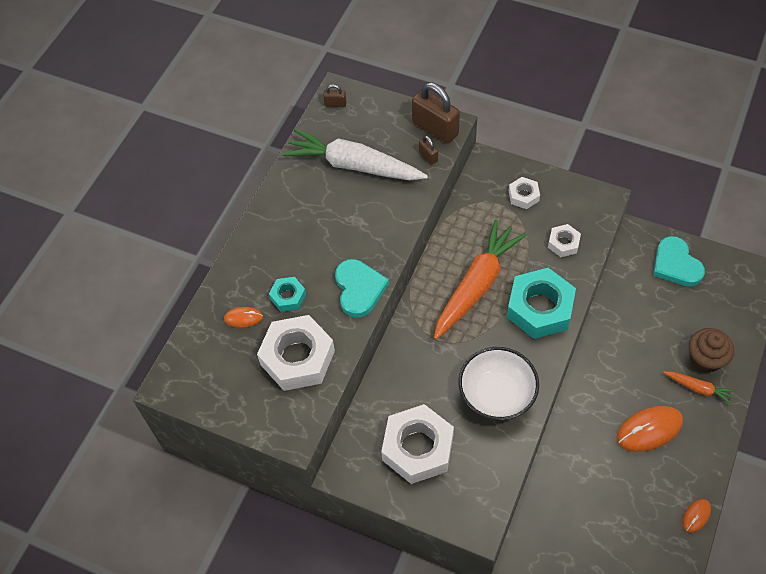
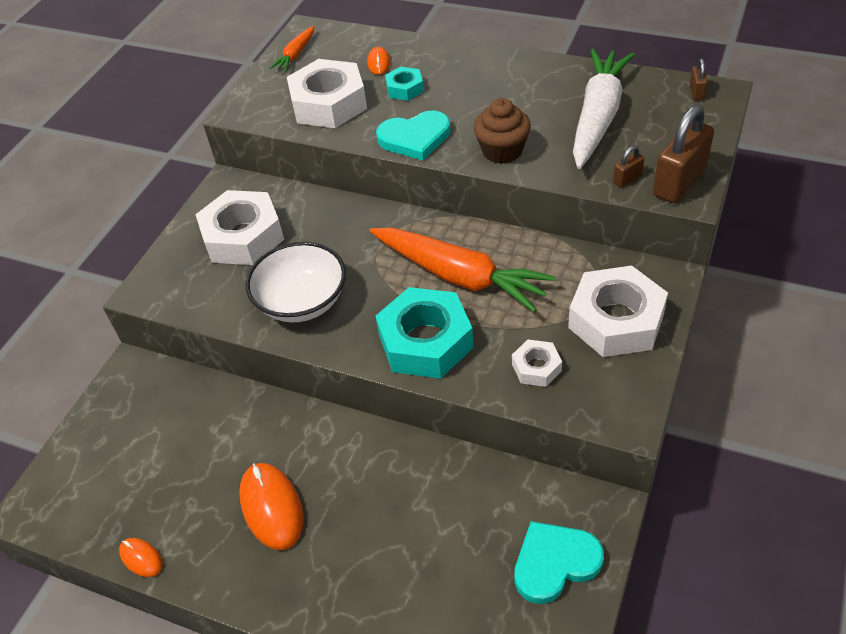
camera: 90 degrees right, 10 degrees down
(523, 196) = (616, 320): white nut -> white nut, size x2.01
(698, 388) = (331, 578): orange carrot -> orange carrot (296, 54)
(705, 359) = (381, 593): brown cupcake -> brown cupcake (502, 151)

